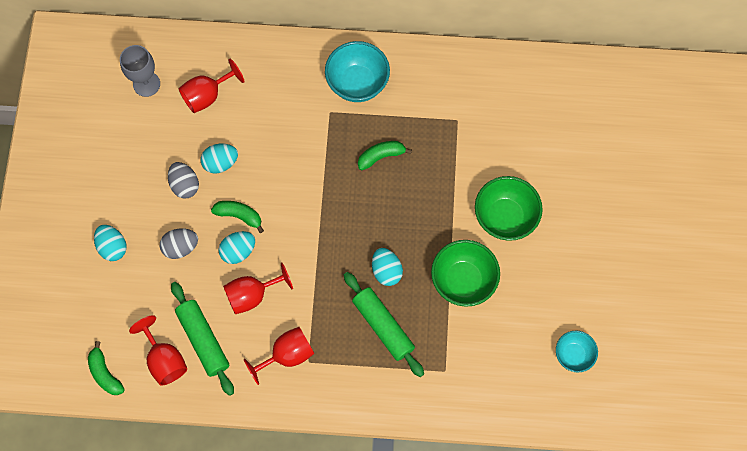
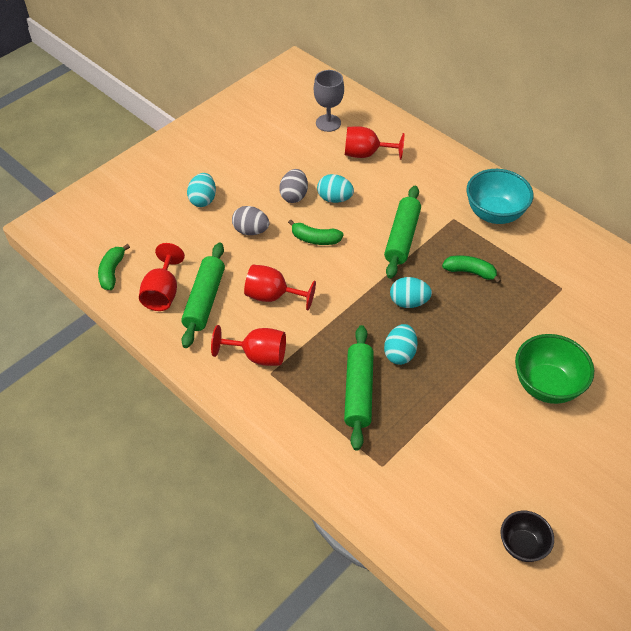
camera: 40 degrees right, 20 degrees down
(238, 251) = (291, 261): turquoise egg -> turquoise egg (408, 302)
(239, 215) = (315, 239): green banana -> green banana turned 135 degrees clockwise
(305, 162) = (402, 237): none -> green rolling pin
(463, 280) = (463, 407): green bowl -> none
(573, 355) = (522, 545): turquoise bowl -> black bowl

